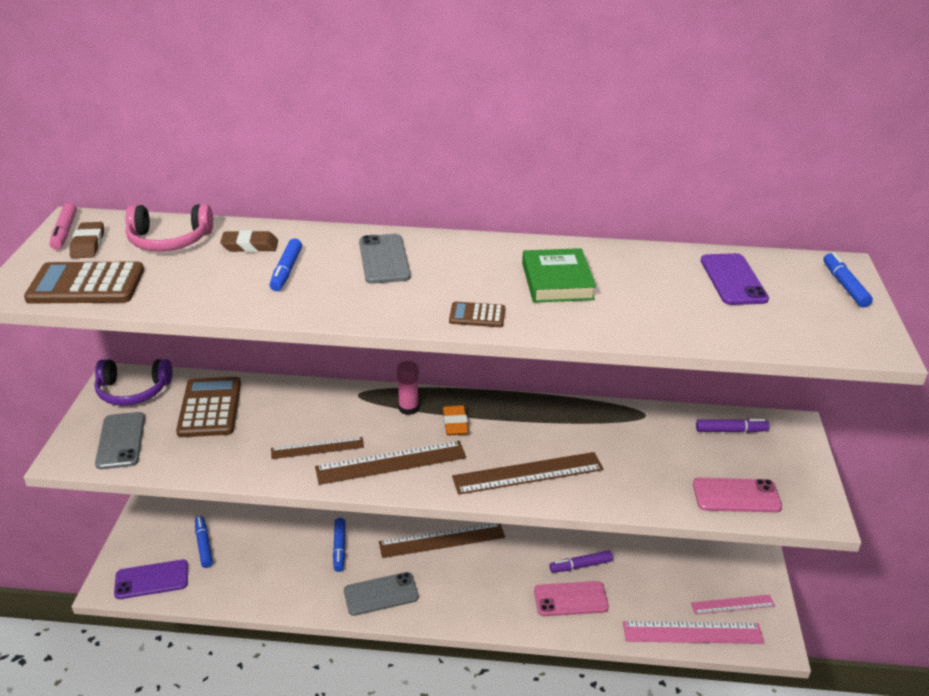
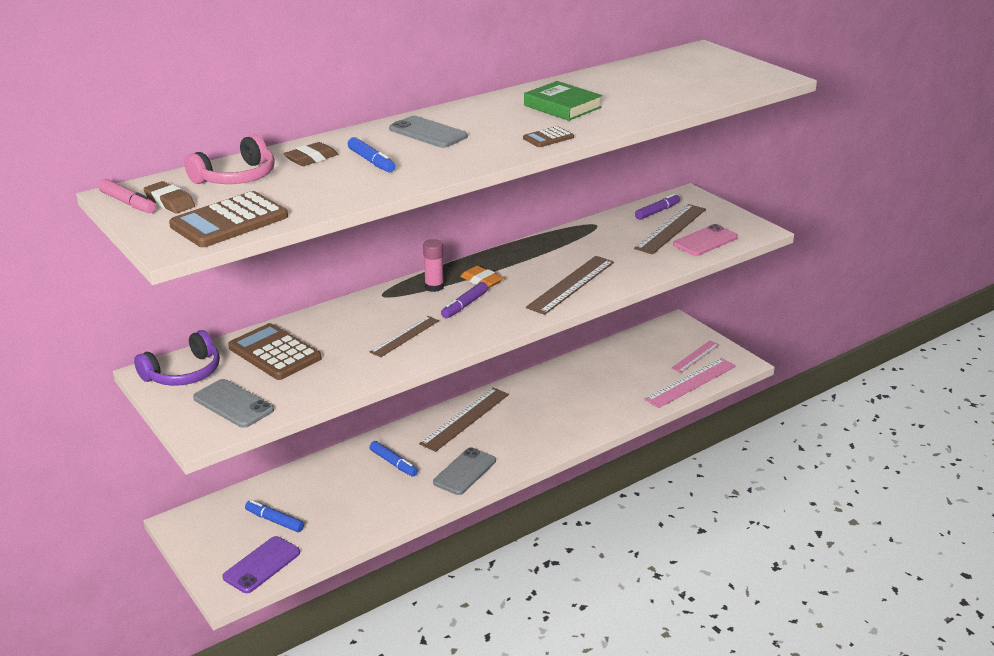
camera: 40 degrees left, 5 degrees down
(391, 463) = (472, 320): brown ruler -> brown ruler (671, 229)
(570, 599) = (597, 405): pink phone -> none
(580, 565) = (580, 384): purple marker -> purple marker (464, 305)
(733, 280) = (658, 73): purple phone -> none
(844, 286) = (719, 57): blue marker -> none

